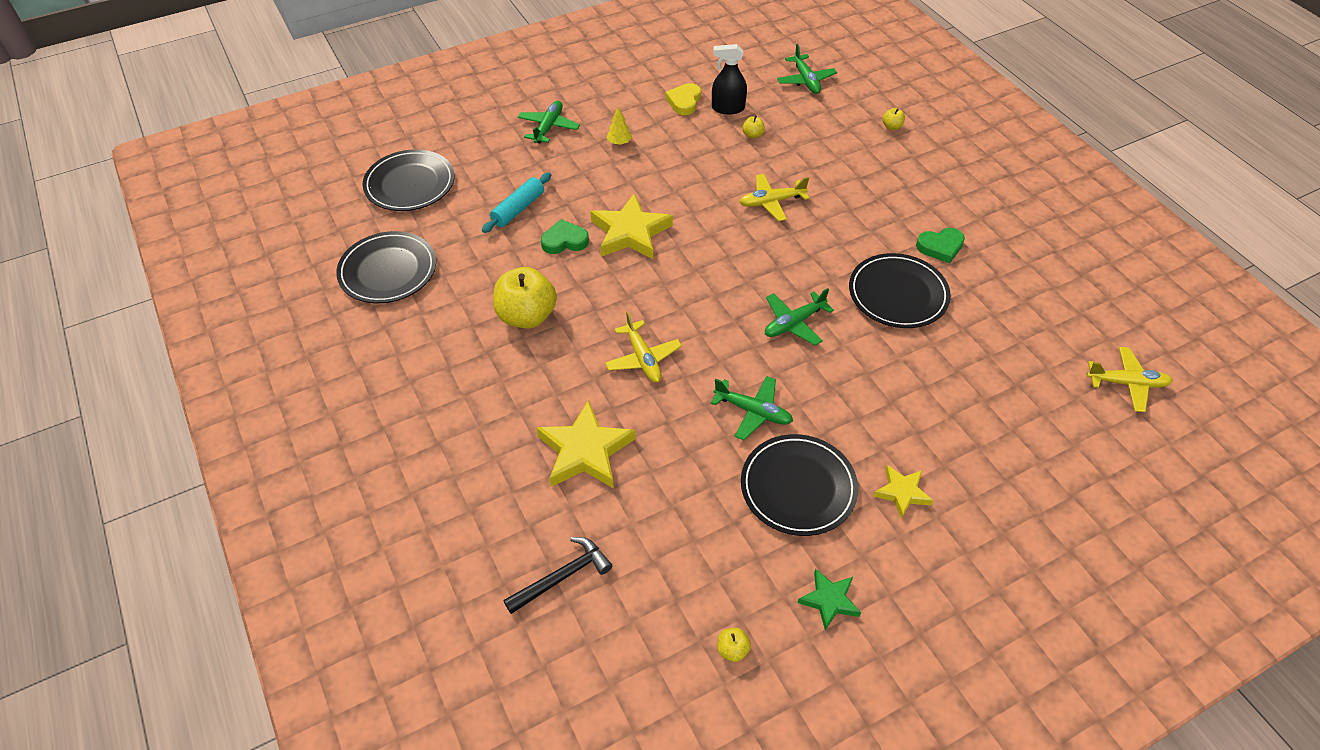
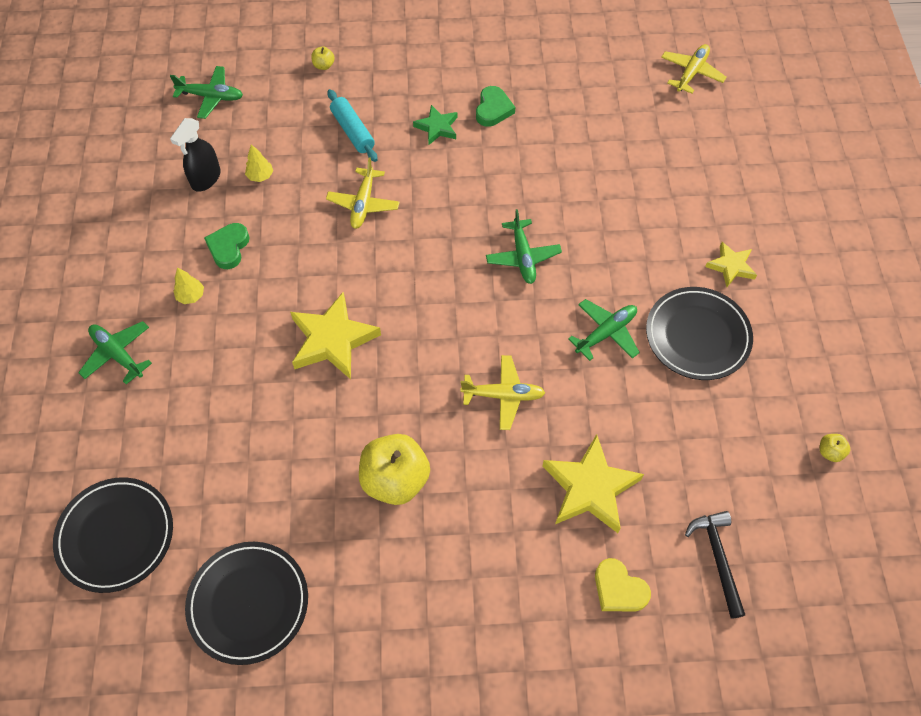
camera: 65 degrees left, 10 degrees up
(518, 209) = (232, 432): turquoise rolling pin -> turquoise rolling pin (353, 131)
(564, 241) = (308, 405): green heart -> green heart (228, 247)
(684, 102) = (168, 211): yellow heart -> yellow heart (619, 589)
(752, 135) = (260, 176): yellow apple -> yellow tree
(829, 600) = (809, 363): green star -> green star (437, 127)
(898, 294) = (529, 166): black plate -> none

